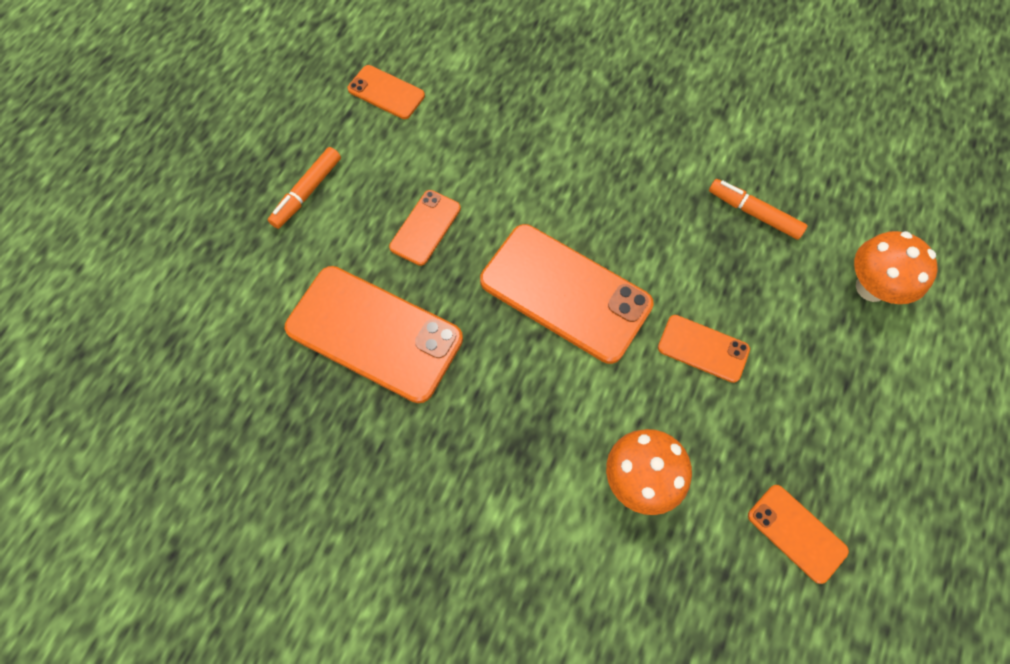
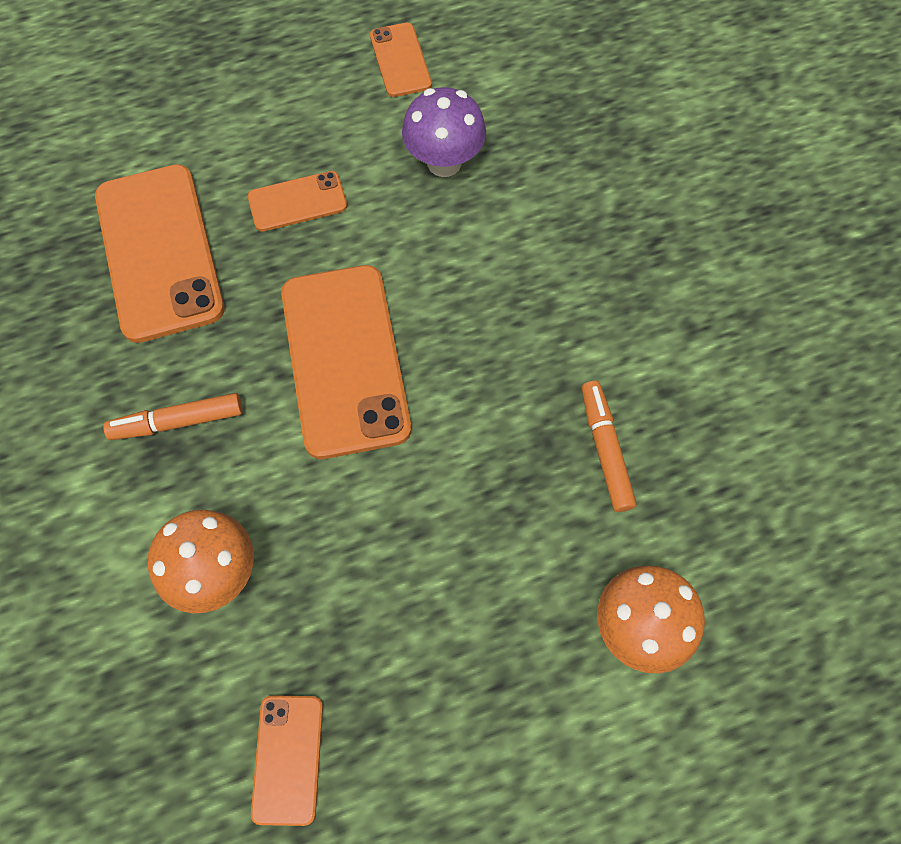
camera: 45 degrees right, 0 degrees up
(307, 192) = (242, 93): orange marker -> orange marker (177, 421)
(485, 132) = (444, 162): none -> purple mushroom
(703, 348) = (404, 521): orange phone -> none

